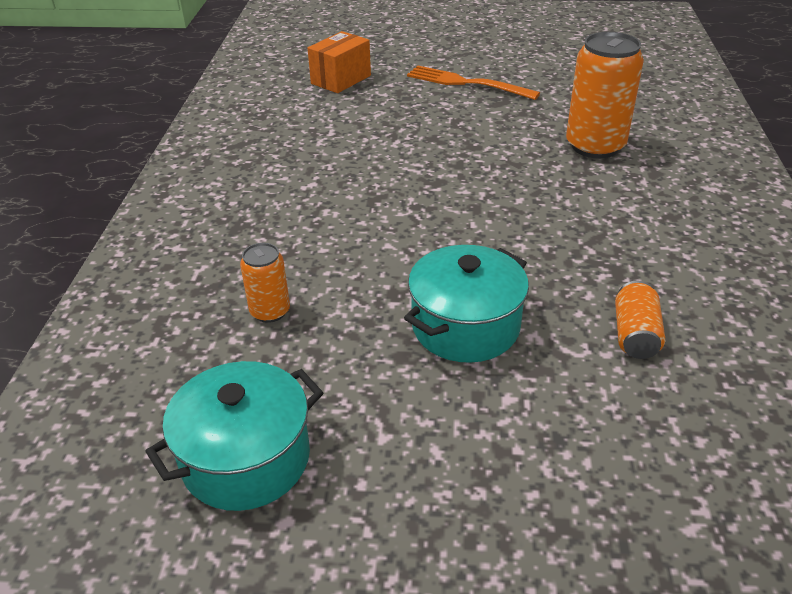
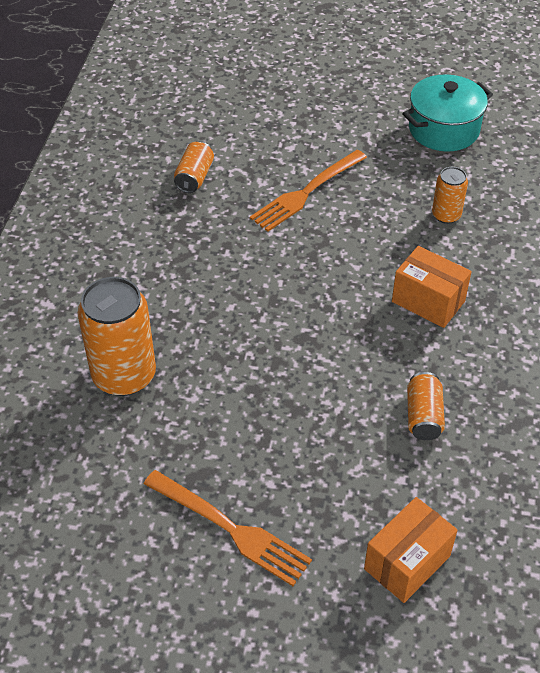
camera: 175 degrees left, 10 degrees up
(307, 219) = (428, 301): none -> orange box
(322, 142) = (423, 416): none -> orange can
(465, 326) = (306, 192): turquoise pot -> orange fork

